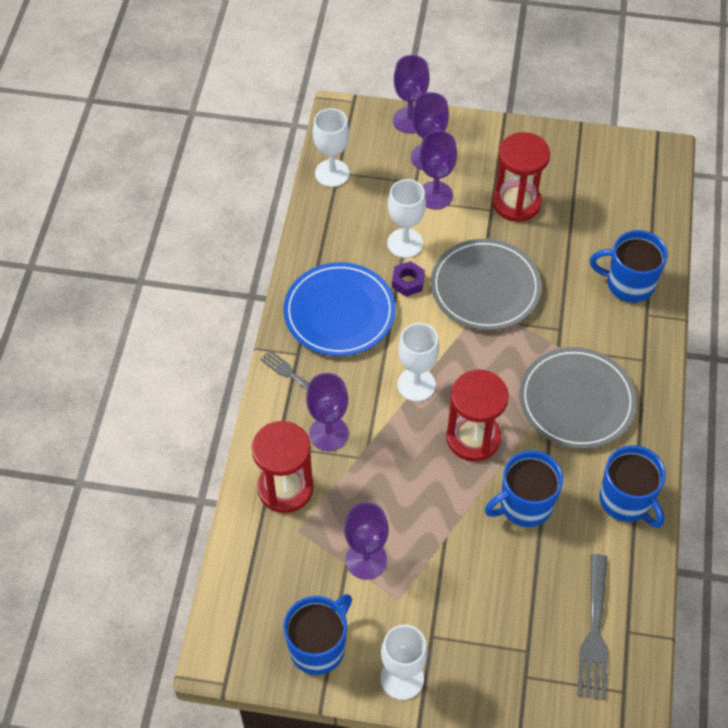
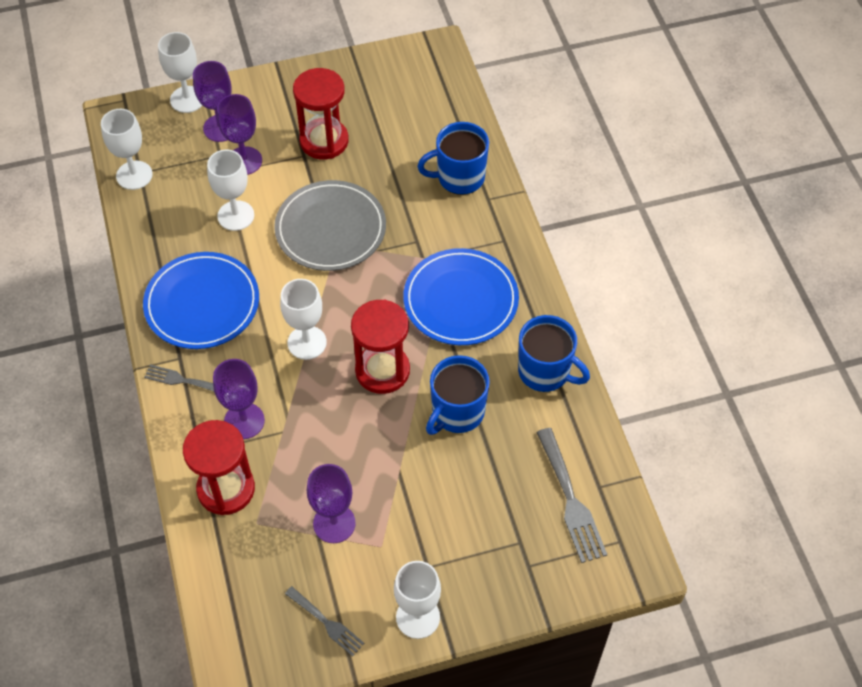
camera: 25 degrees left, 0 degrees up
(318, 646) = (326, 623): blue mug -> grey fork
(408, 282) = (255, 251): purple nut -> none
(409, 120) = (187, 99): purple goblet -> white goblet
(576, 401) = (460, 300): grey plate -> blue plate

